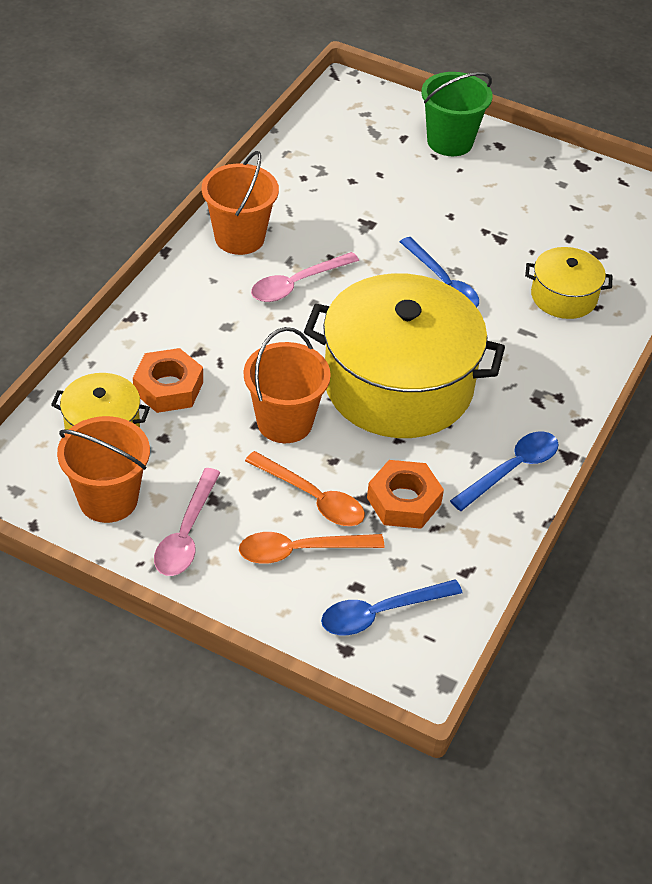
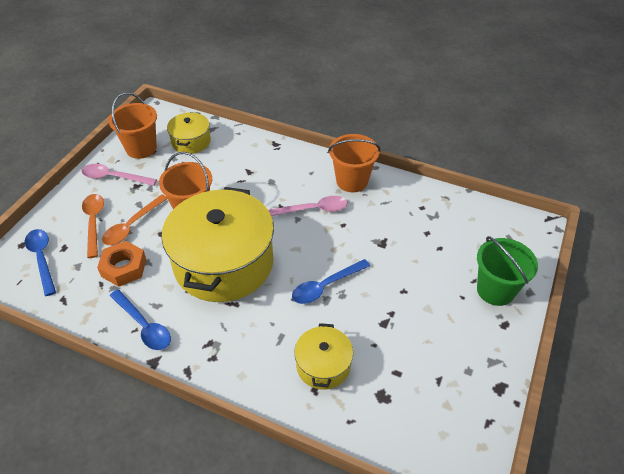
camera: 90 degrees right, 0 degrees up
(168, 388) = (220, 162): orange nut -> none
(297, 284) = (313, 210): pink spoon -> pink spoon turned 120 degrees clockwise

